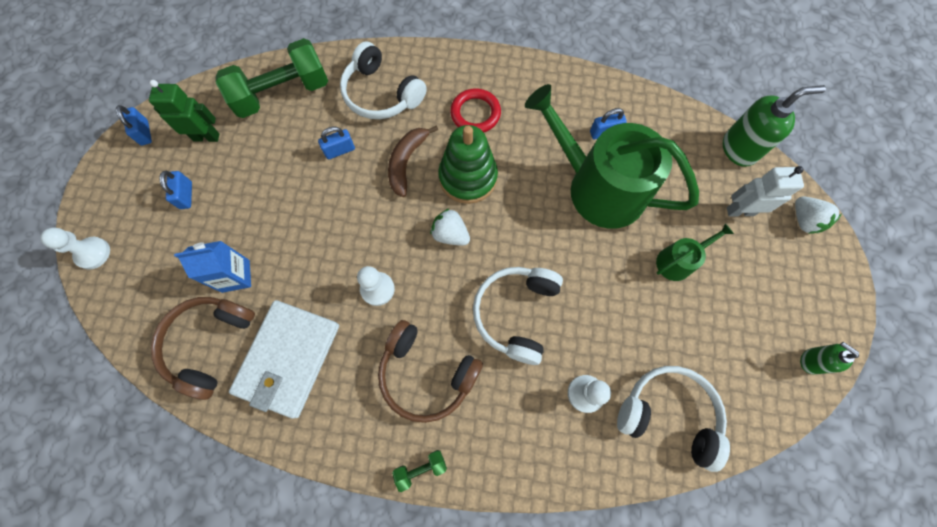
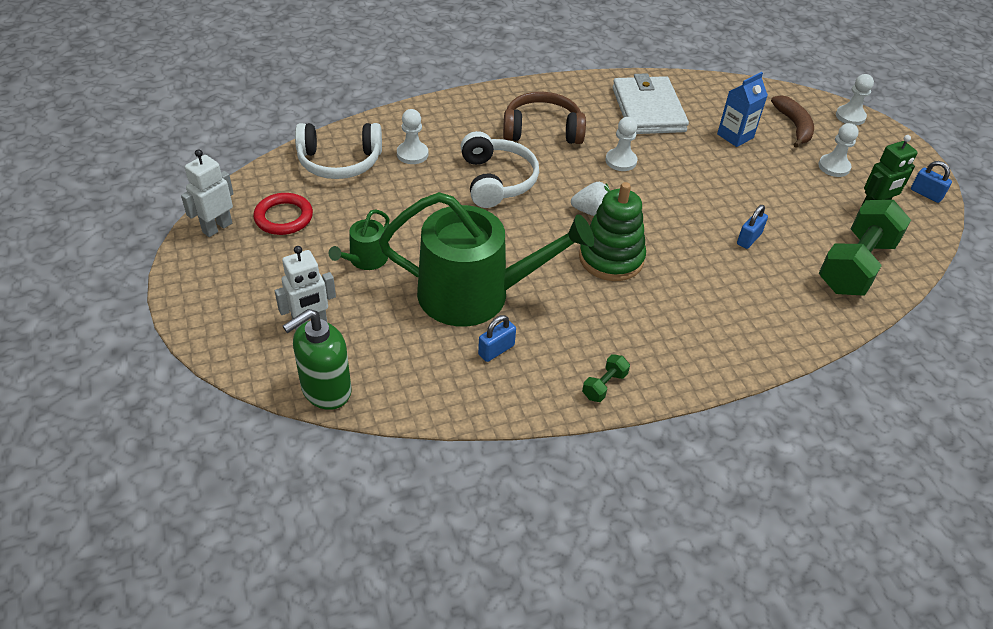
camera: 150 degrees right, 25 degrees down
(186, 195) = (834, 167): blue padlock -> white pawn
(210, 344) = (709, 101): brown headphones -> none
(381, 94) = (762, 301): white headphones -> none
(406, 162) = (679, 251): brown banana -> brown banana (794, 126)
(421, 468) = (510, 91): green dumbbell -> green dumbbell (604, 385)
(475, 113) = (650, 318): red ring -> red ring (284, 217)
(804, 220) = (233, 339): white strawberry -> none
(811, 361) = (217, 227): green soap dispenser -> white robot

